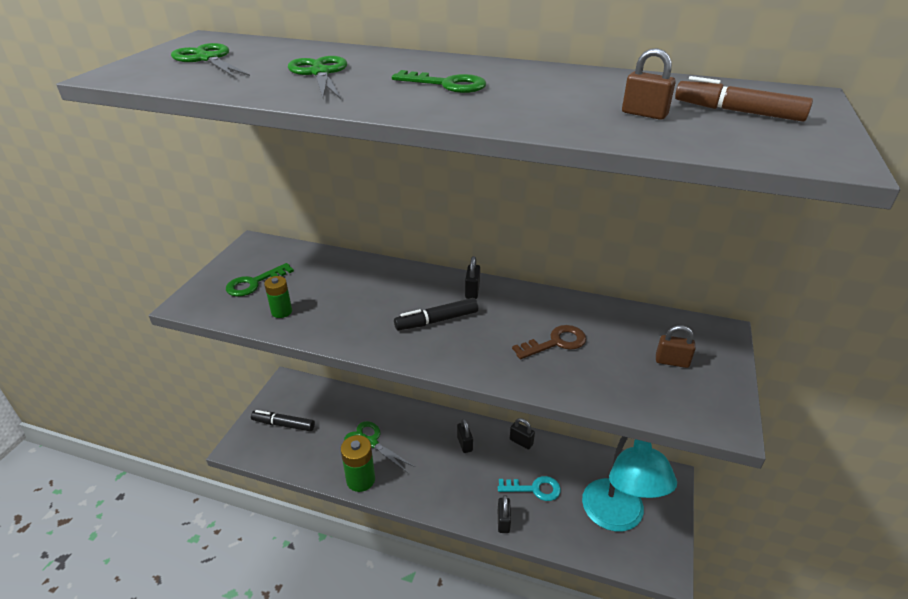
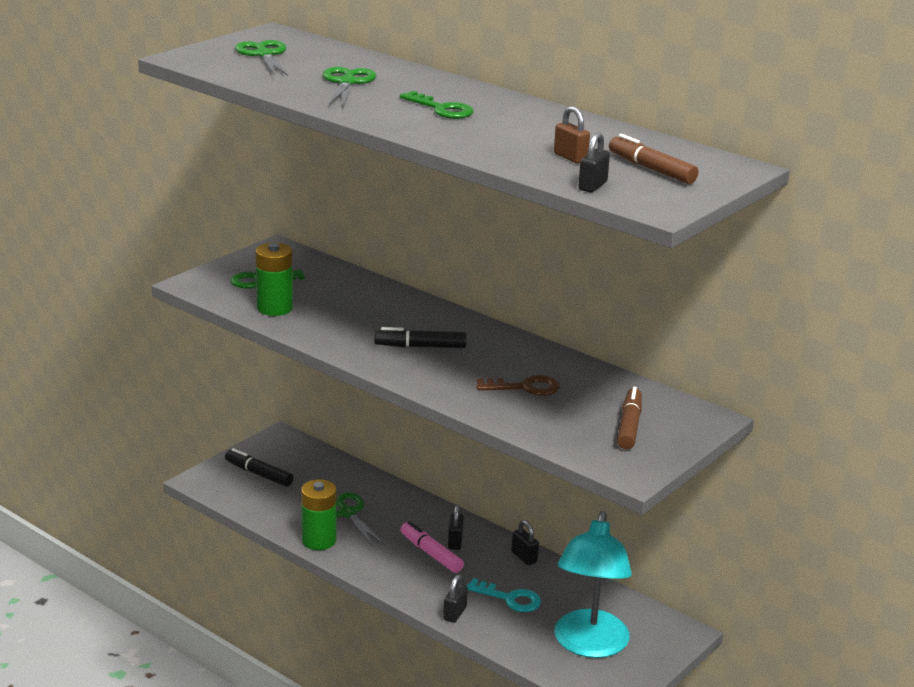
camera: 20 degrees right, 10 degrees down
(281, 311) = (275, 308): green battery -> green battery, size x1.65
(453, 462) = (431, 553): none -> pink marker
(472, 291) = (475, 332): black padlock -> black padlock (592, 186)
(672, 361) = (629, 426): brown padlock -> brown marker

